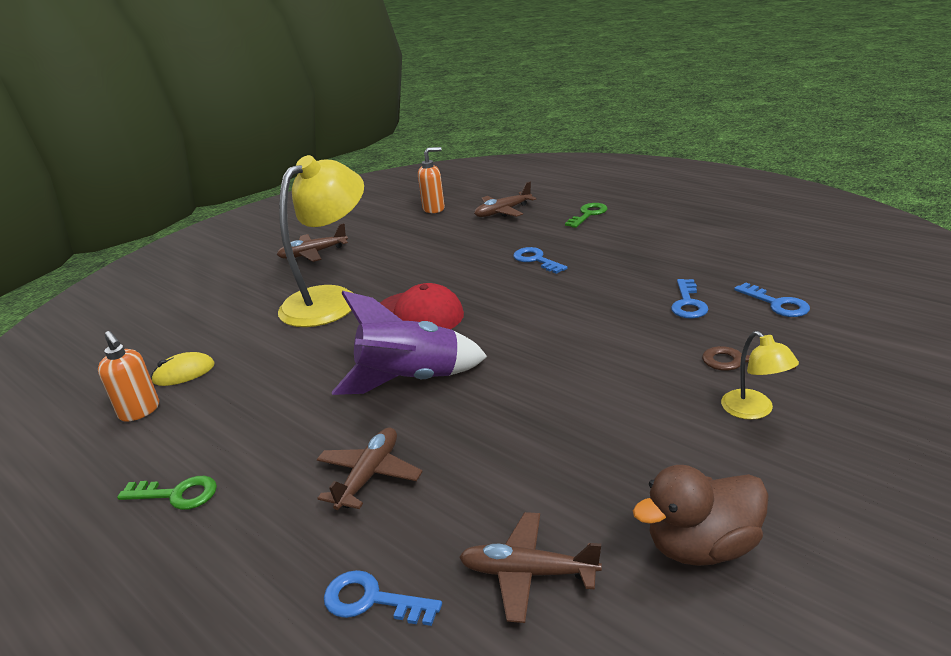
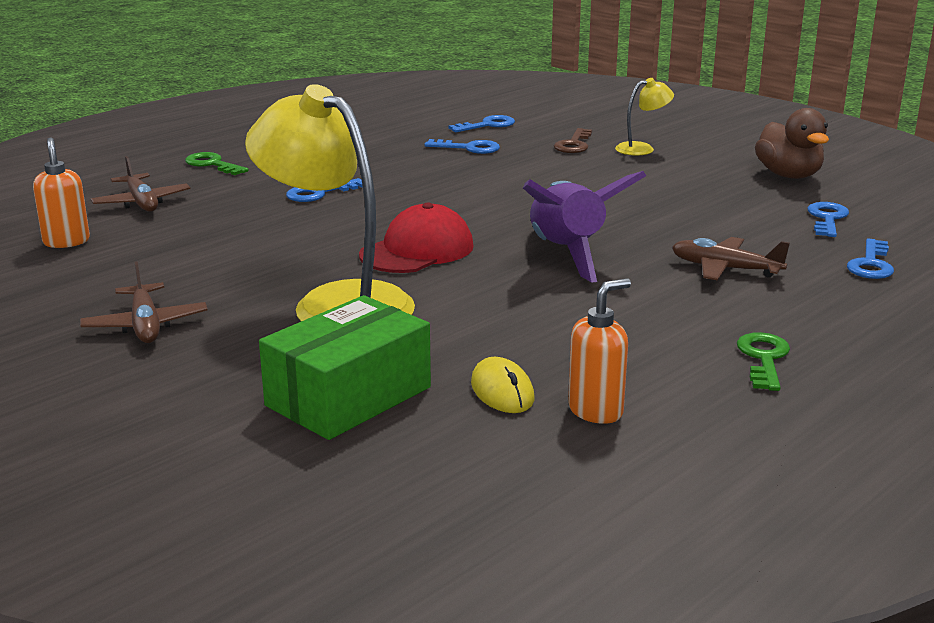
camera: 90 degrees left, 5 degrees down
(203, 324) = (348, 396): none -> green box
(528, 573) = (827, 218): brown plane -> blue key

